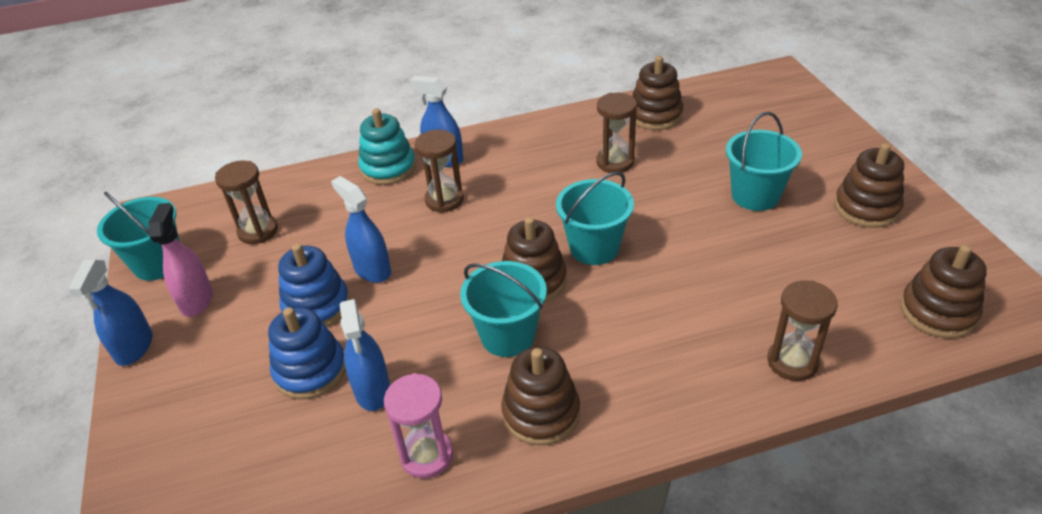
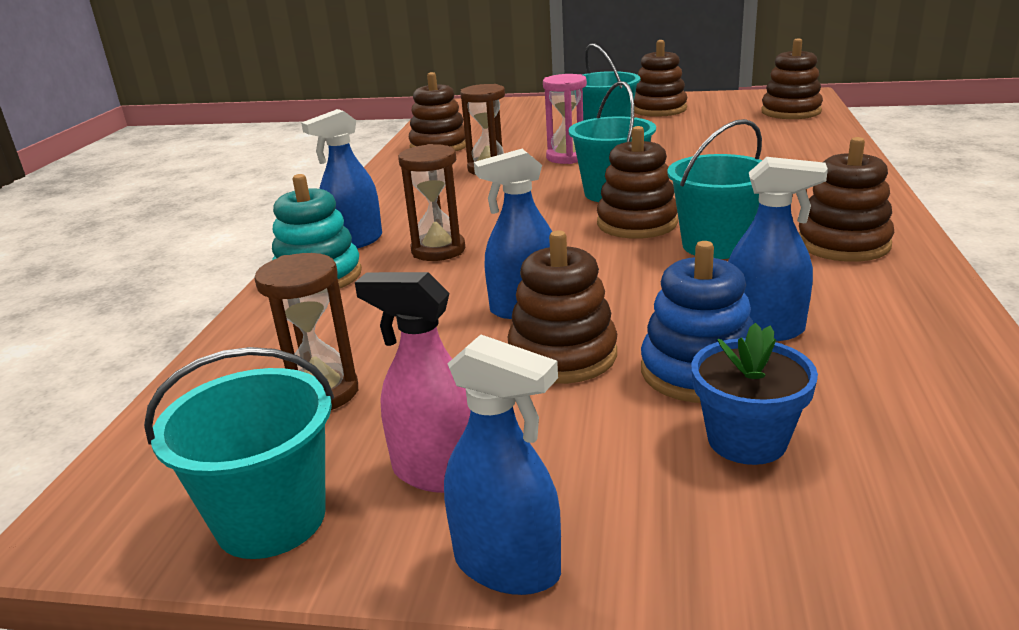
camera: 65 degrees left, 15 degrees down
(241, 408) = (747, 440): none -> blue flower pot
(317, 306) = (562, 355): blue stacking toy -> brown stacking toy
(427, 455) = (890, 307): pink hourglass -> pink hourglass (567, 157)
(792, 362) = (821, 152): brown hourglass -> none

